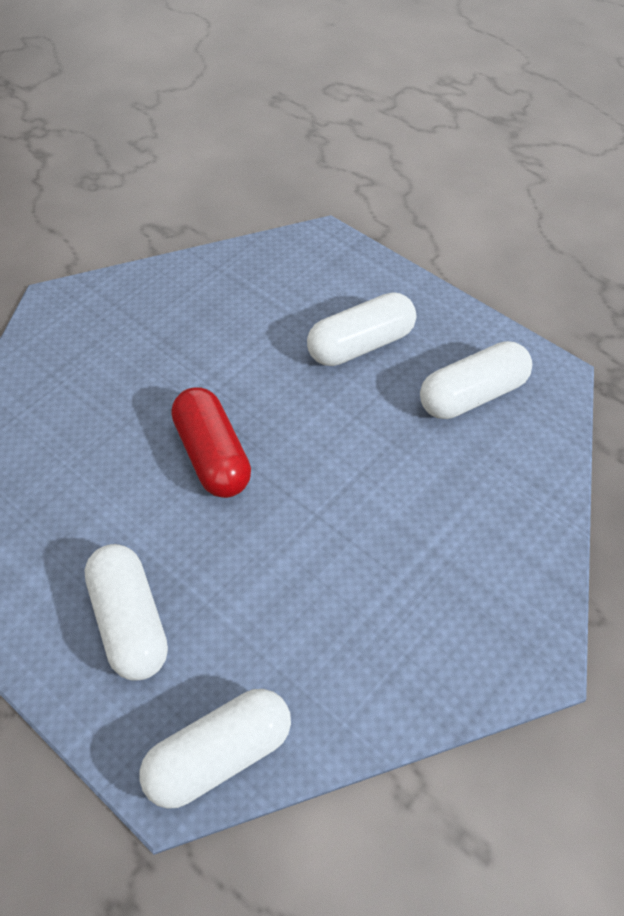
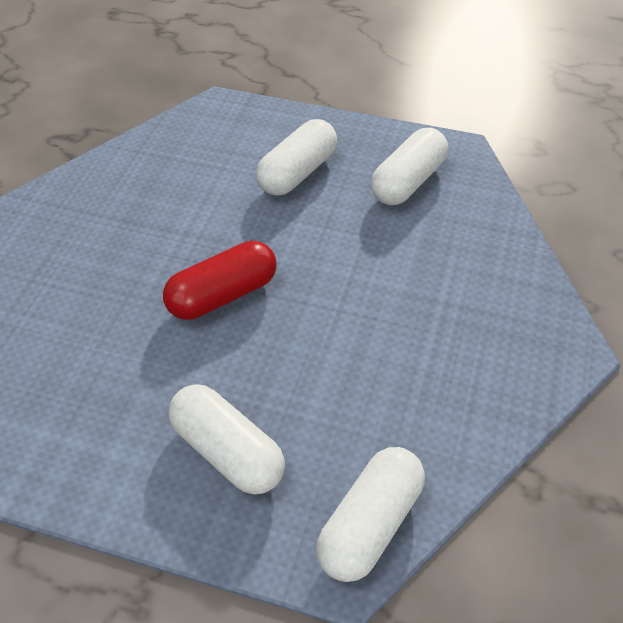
camera: 25 degrees left, 5 degrees down
(213, 455) = (222, 295): red capsule -> red capsule turned 75 degrees counterclockwise

